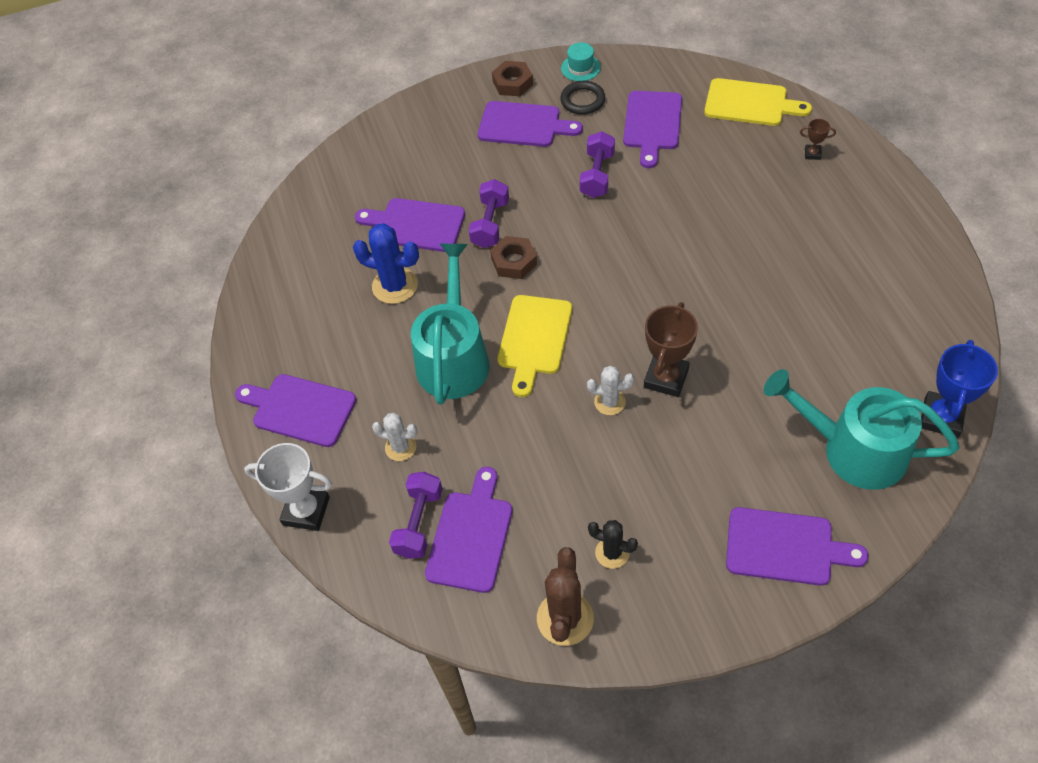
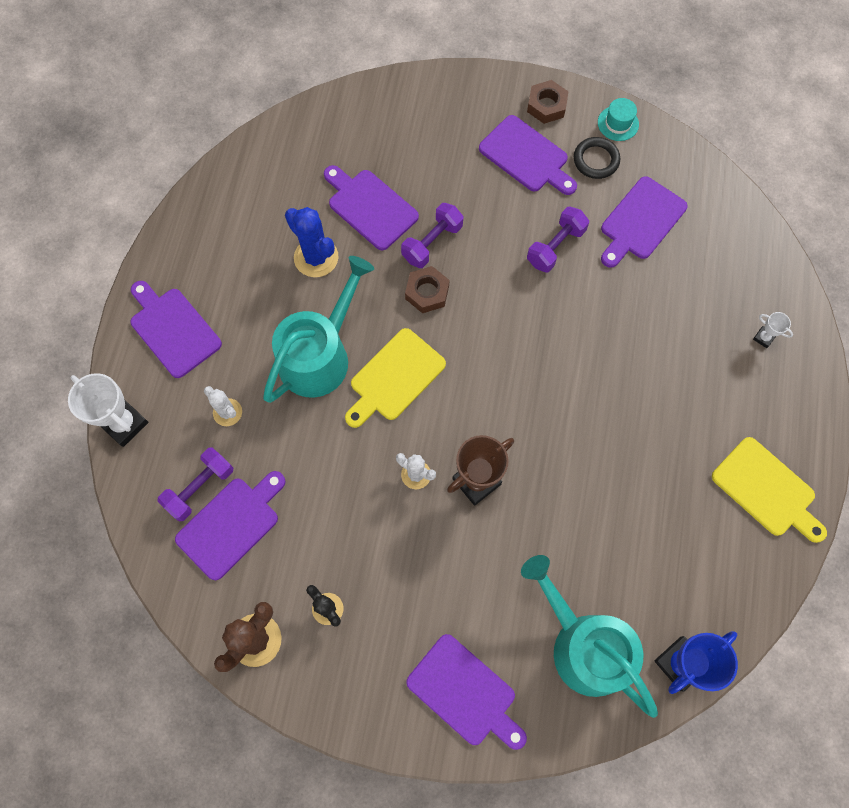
camera: 25 degrees right, 15 degrees up
(750, 103) = (746, 250): yellow cutting board -> yellow cutting board (767, 490)
(812, 154) = (763, 338): brown trophy -> white trophy

